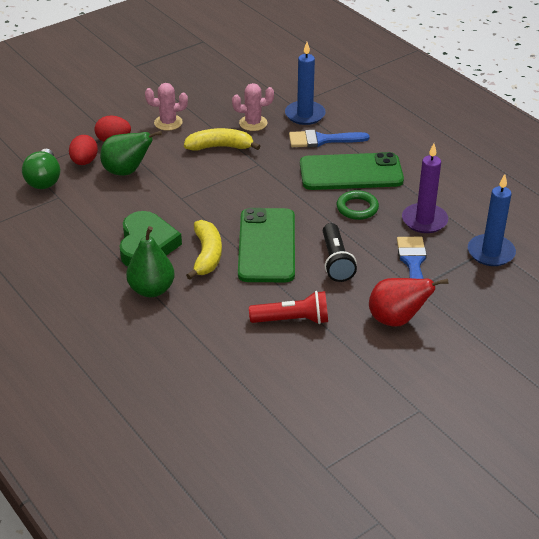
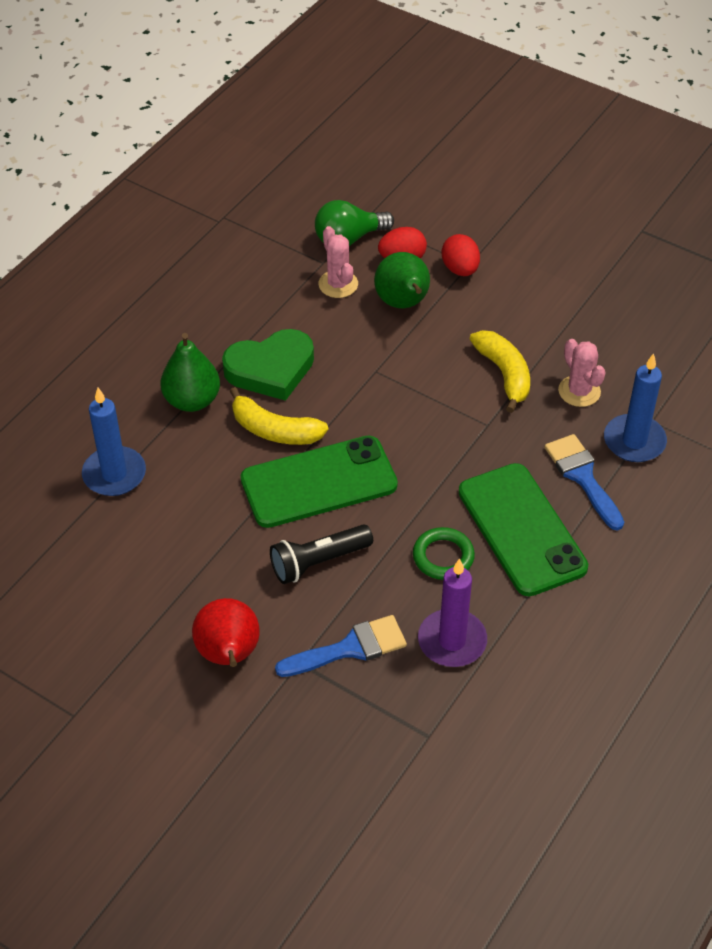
camera: 70 degrees right, 10 degrees up
(168, 123) = (529, 306): pink cactus -> pink cactus (338, 284)
(207, 255) = (274, 430): yellow banana -> yellow banana turned 45 degrees clockwise
(292, 320) = (188, 547): red flashlight -> none
(491, 252) = (415, 737): blue candle -> blue candle (114, 474)

